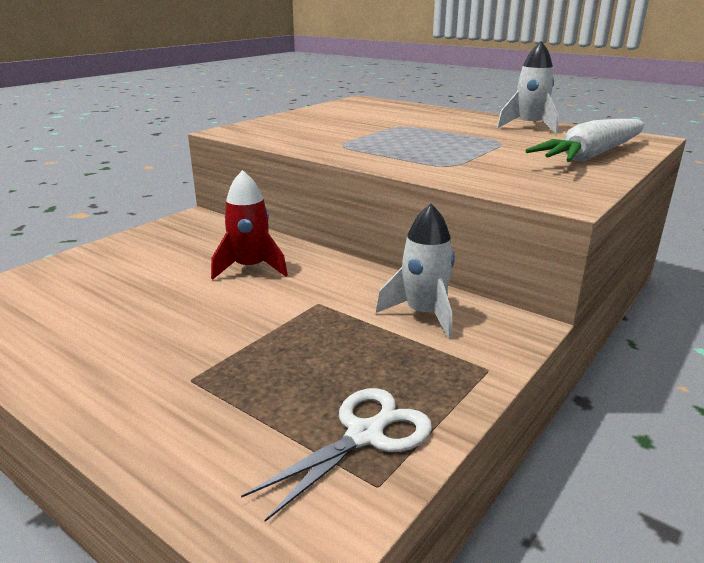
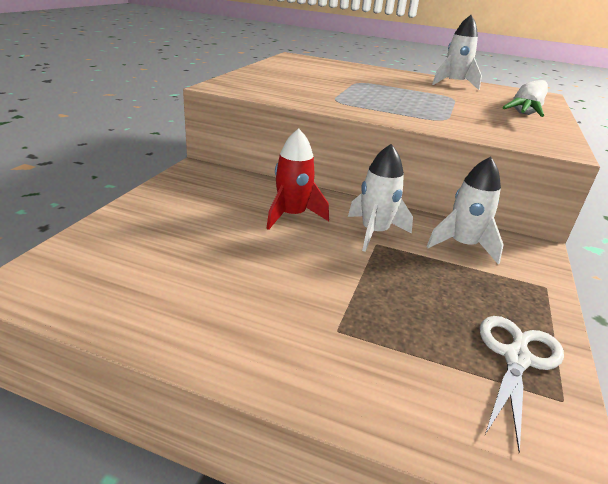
camera: 20 degrees left, 5 degrees up
(327, 292) = (374, 232): none -> white rocket

